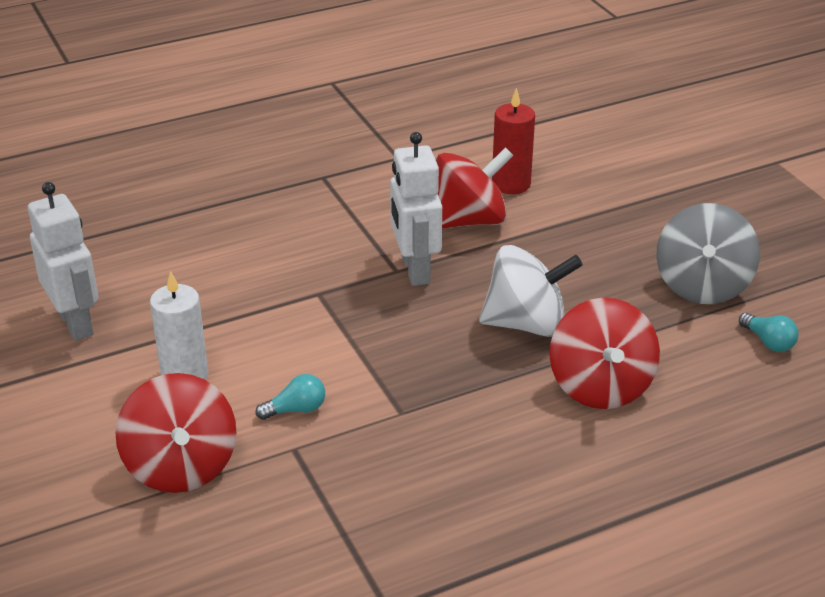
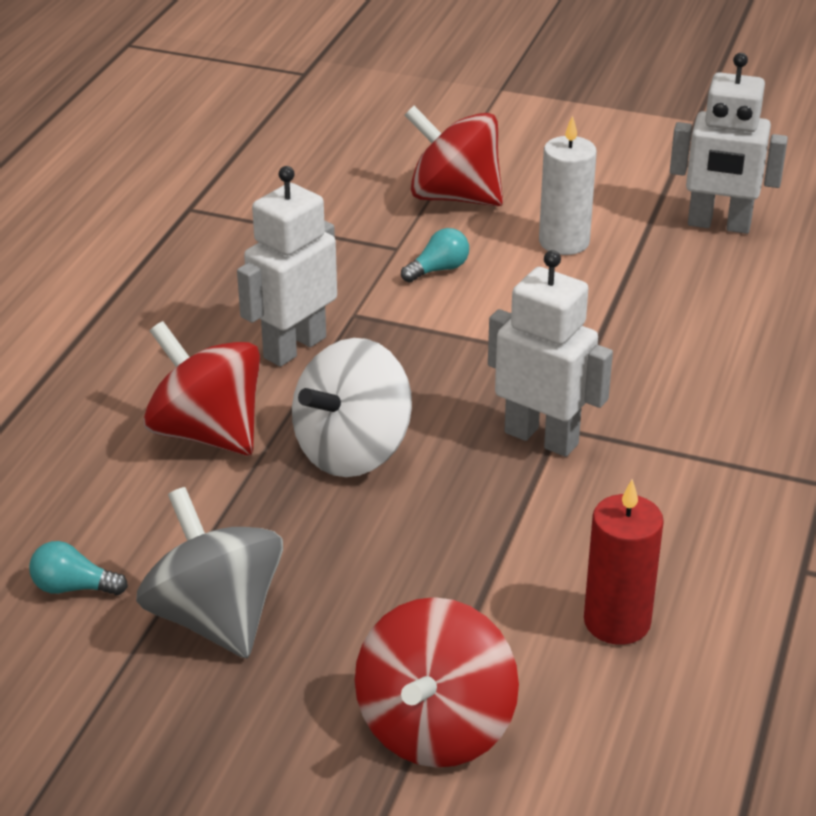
camera: 135 degrees right, 0 degrees up
(296, 409) = (438, 269): turquoise light bulb -> turquoise light bulb turned 150 degrees counterclockwise
(469, 221) = (581, 533): red spinning top -> red spinning top (435, 727)
(474, 412) = (294, 347): none -> white robot

